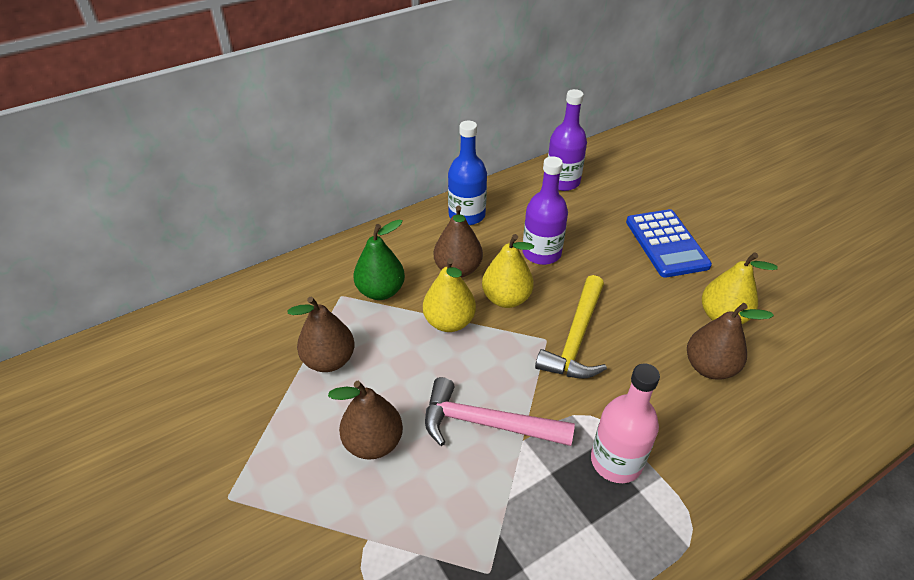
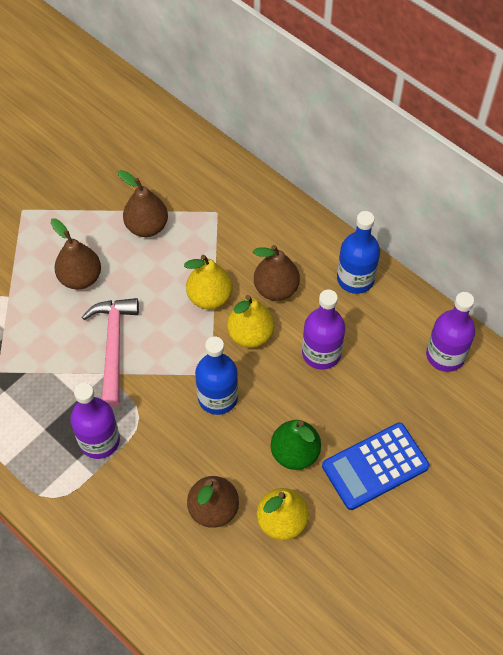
camera: 75 degrees right, 15 degrees up
(381, 291) = (230, 238): green pear -> green pear (295, 453)
(576, 339) = (218, 397): yellow hammer -> blue bottle
(616, 461) = (99, 441): pink bottle -> purple bottle

